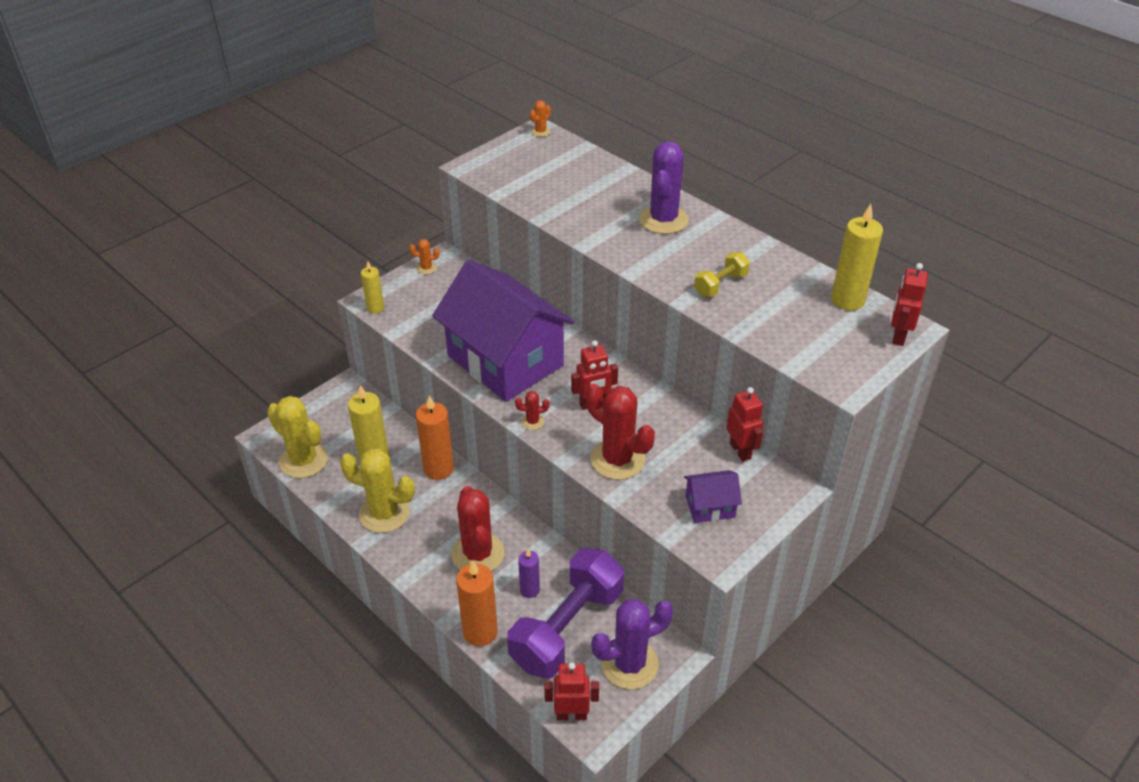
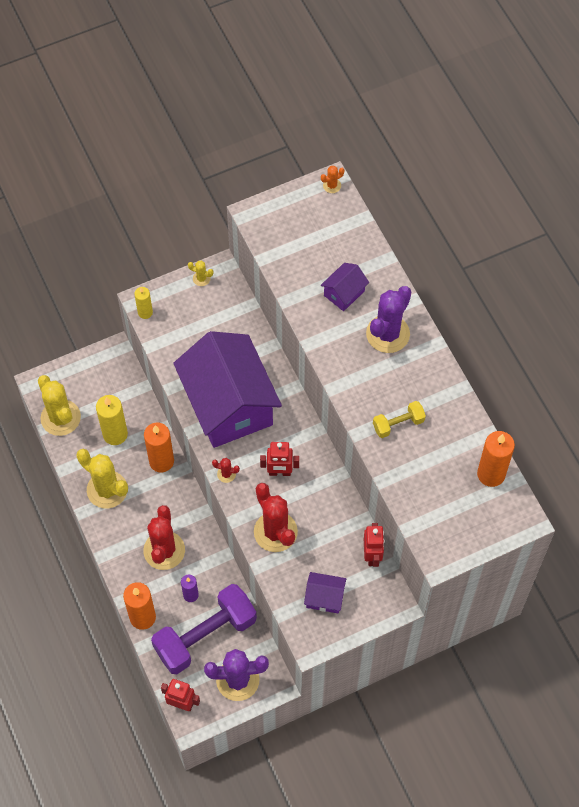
camera: 20 degrees right, 20 degrees up
(426, 268) = (201, 278): orange cactus -> yellow cactus
(598, 201) = (344, 293): none -> purple house
(847, 300) = (491, 474): yellow candle -> orange candle
(898, 336) = (509, 524): red robot -> none

